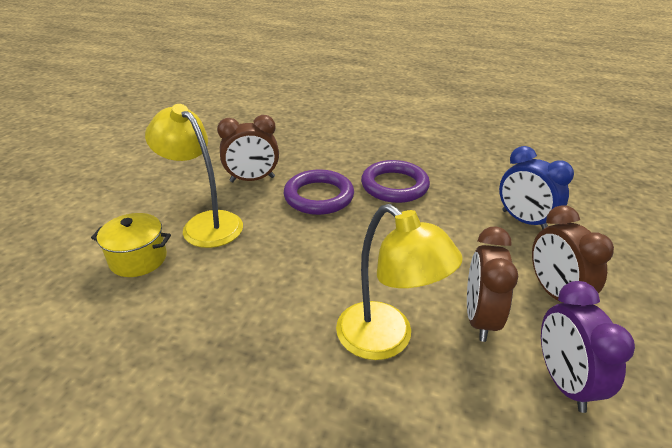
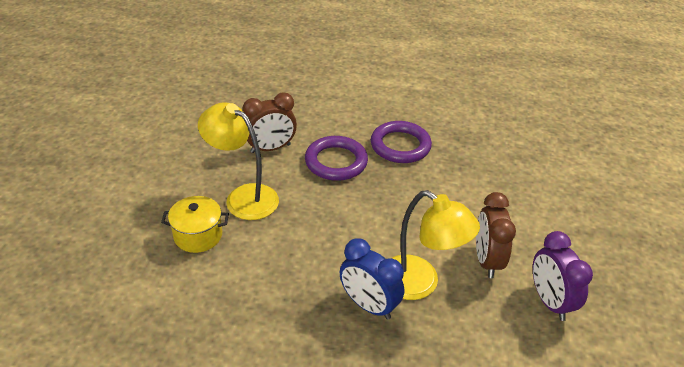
camera: 10 degrees left, 5 degrees up
(524, 221) = (513, 172): blue clock -> blue clock (368, 305)
(554, 293) = (540, 235): brown clock -> none

